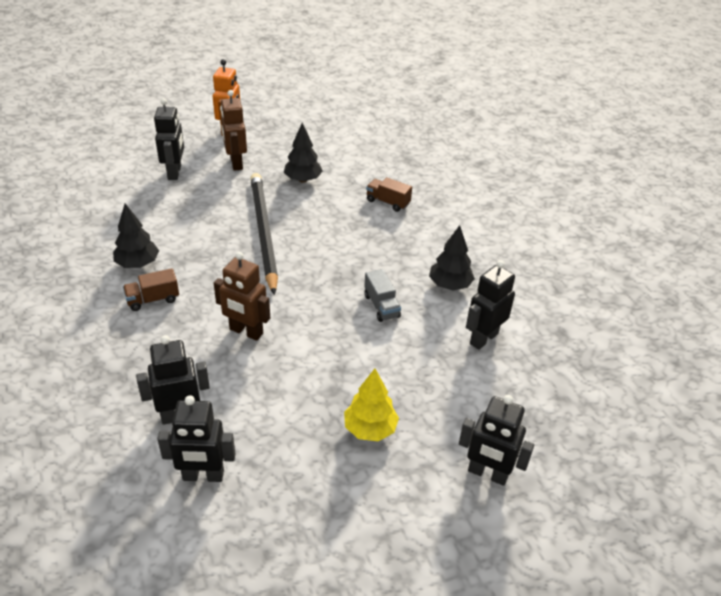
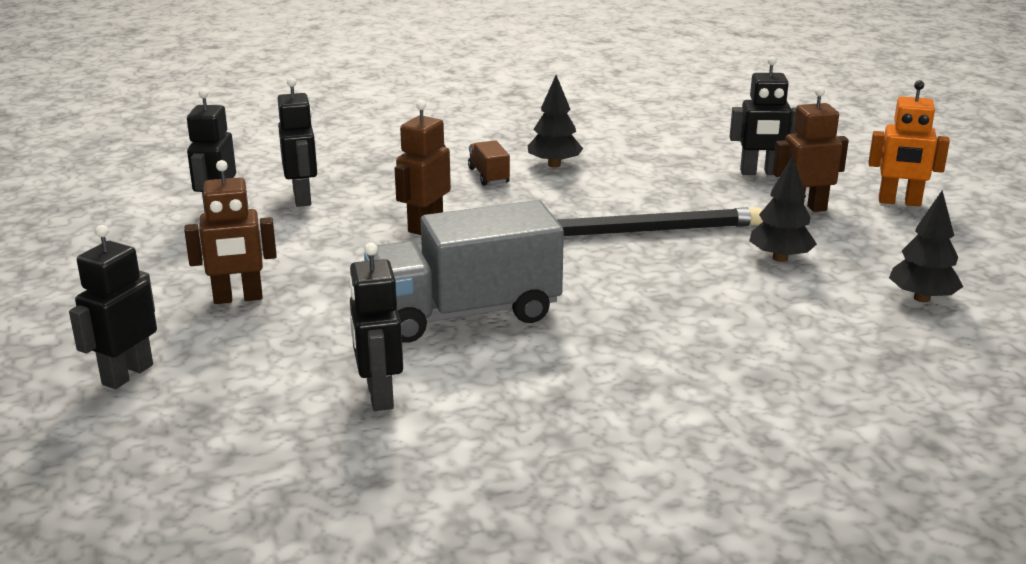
camera: 95 degrees right, 15 degrees down
(370, 429) = (238, 298): yellow tree -> brown robot
(381, 306) = (465, 314): grey truck -> grey truck, size x2.37
(388, 202) = (739, 329): brown truck -> none
(449, 285) = (511, 375): black tree -> black tree (921, 298)
(483, 338) = (379, 396): black robot -> black robot turned 150 degrees counterclockwise

